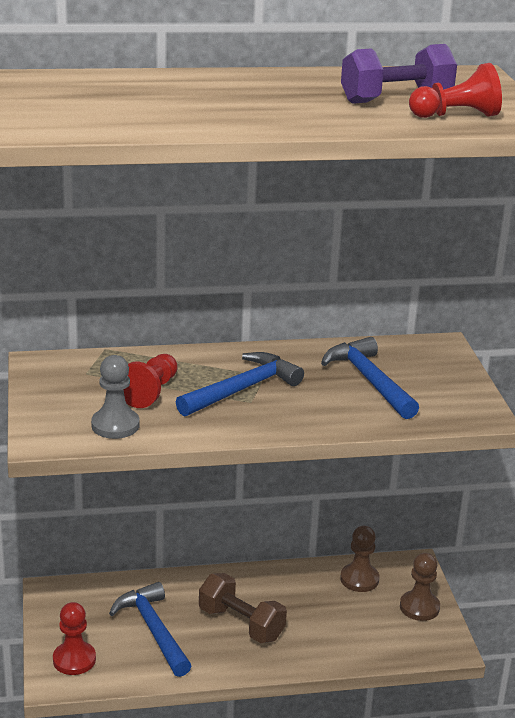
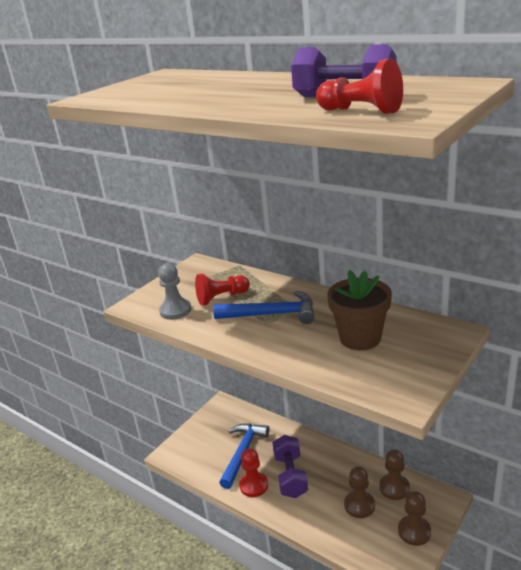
camera: 50 degrees right, 0 degrees up
(74, 660) = (190, 447): red pawn -> red pawn (254, 485)
(241, 624) = (290, 476): brown dumbbell -> purple dumbbell
(345, 613) = (359, 505): none -> brown pawn
(369, 380) = (360, 338): blue hammer -> brown flower pot

